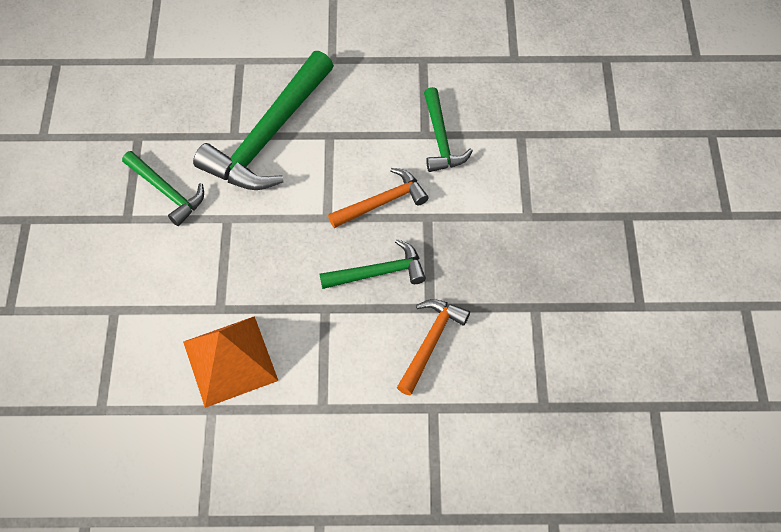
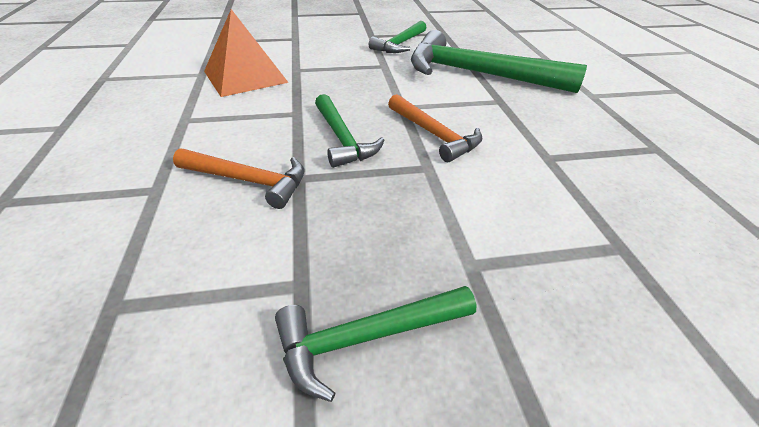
camera: 80 degrees right, 20 degrees down
(441, 139) = (549, 169): green hammer -> green hammer (366, 338)

